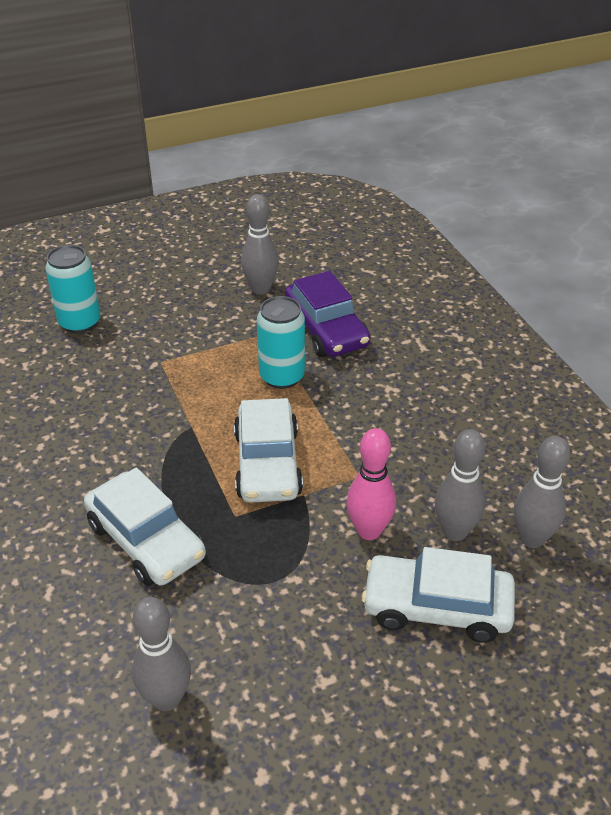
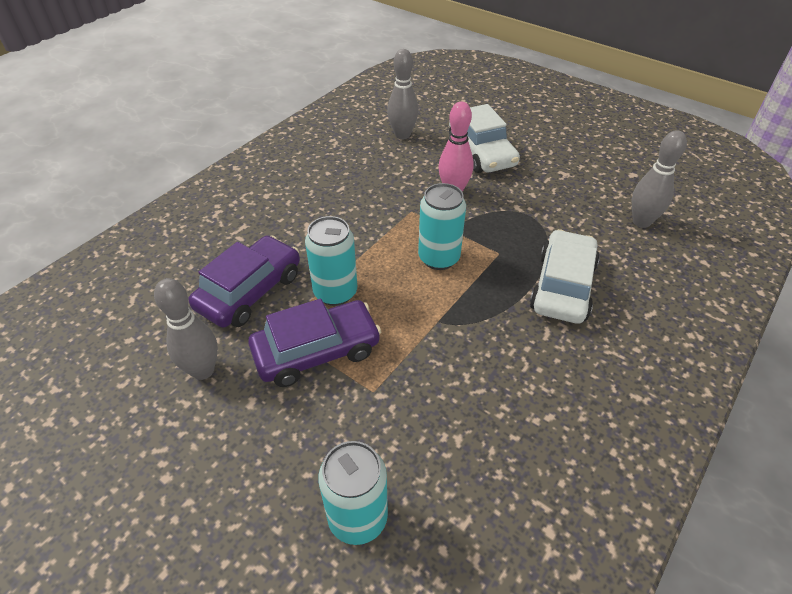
camera: 120 degrees left, 5 degrees up
(226, 346) = (317, 351): none -> purple car
(267, 463) = (439, 258): white car -> turquoise can
(455, 532) = (422, 161): grey bowling pin -> none

